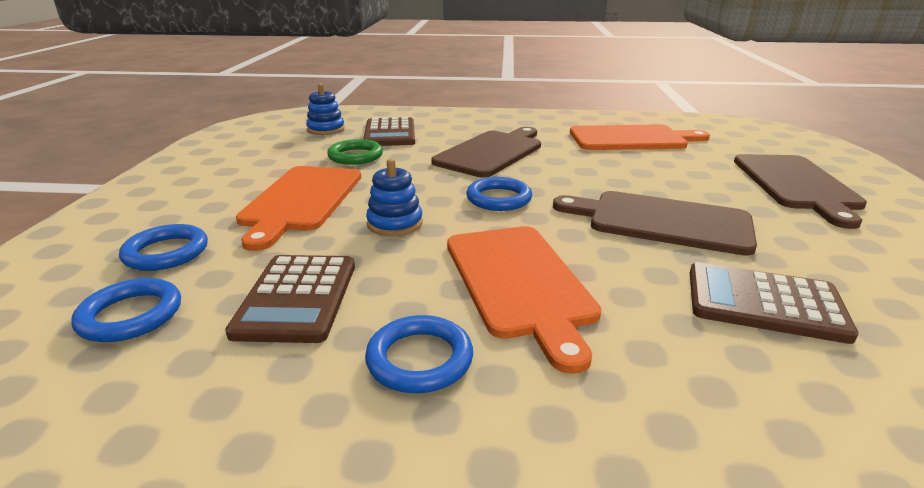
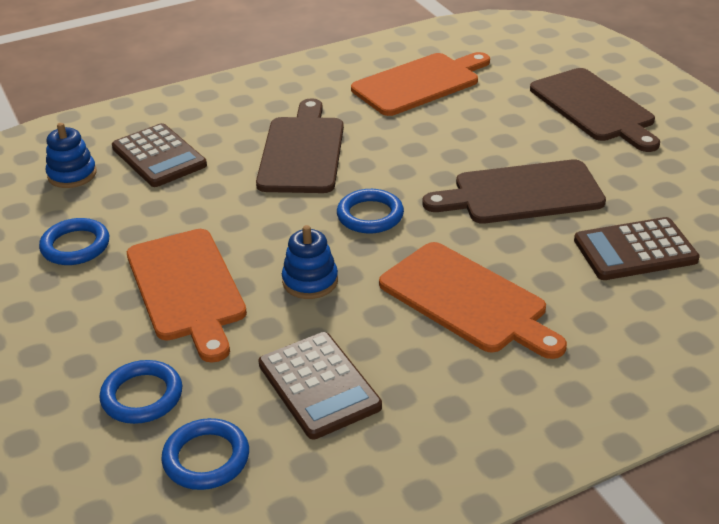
camera: 30 degrees left, 10 degrees up
(355, 156) = (164, 207): green ring -> none
(419, 359) = (460, 390): blue ring -> blue ring (75, 246)

